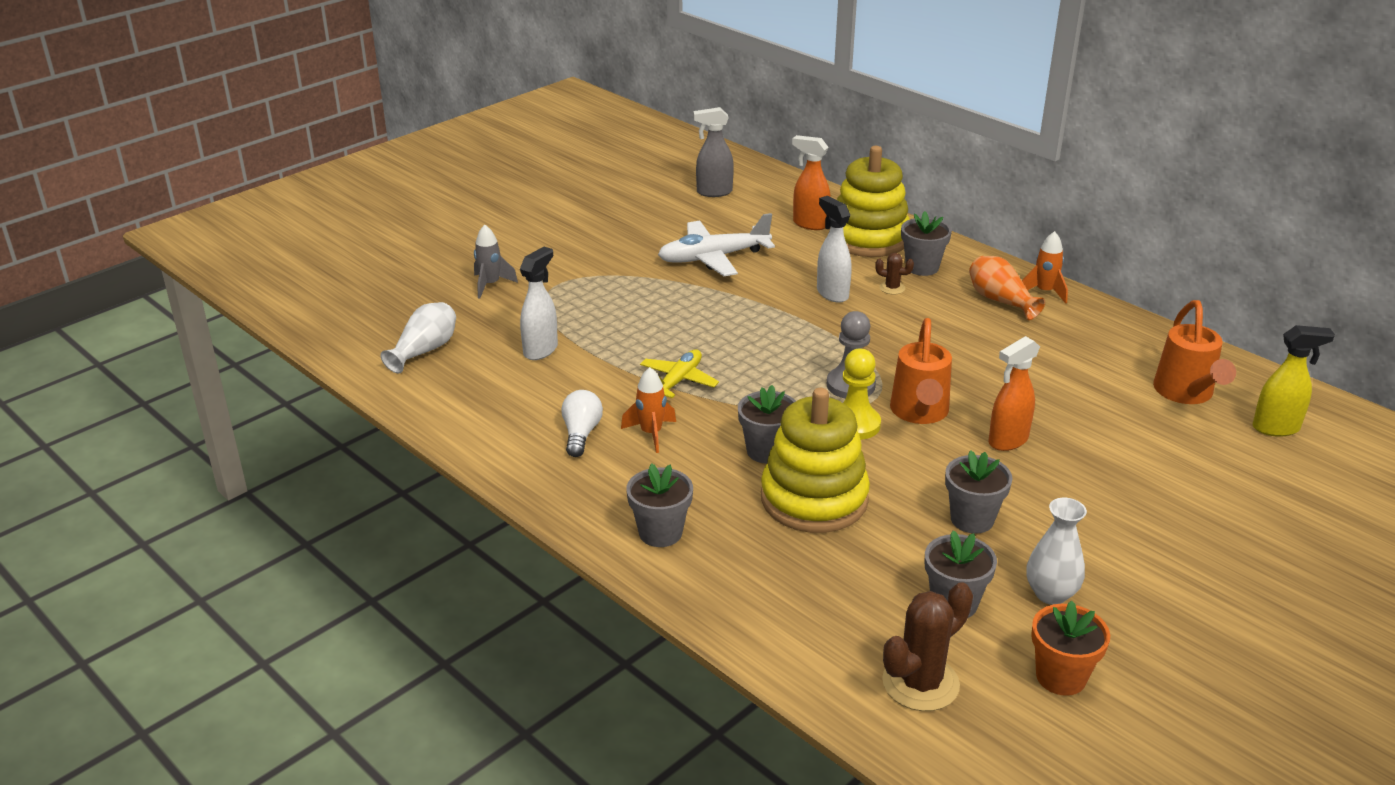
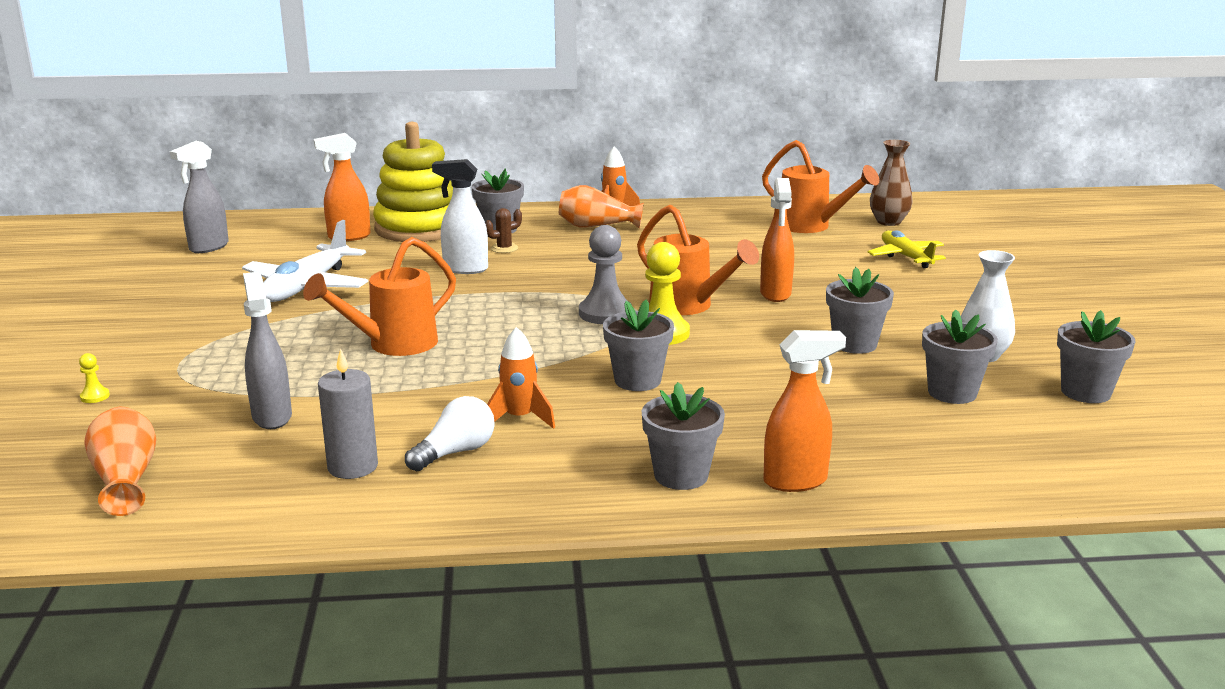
camera: 50 degrees left, 10 degrees down
(424, 350) = (126, 480): white vase -> orange vase
(490, 285) = (95, 396): grey rocket -> yellow pawn
(522, 409) = (352, 467): none -> grey candle
(541, 350) = (272, 416): white spray bottle -> grey spray bottle
(581, 434) = (455, 452): white light bulb -> white light bulb turned 90 degrees clockwise
(678, 381) = (461, 374): yellow plane -> yellow plane (906, 257)
(681, 334) = (393, 345): none -> orange watering can
(713, 584) = (796, 481): none -> orange spray bottle
(814, 499) = (737, 389): yellow stacking toy -> none
(920, 683) = (1040, 446): brown cactus -> none
(1061, 677) = (1085, 392): orange flower pot -> grey flower pot
(1276, 428) = (888, 222): yellow spray bottle -> brown vase

